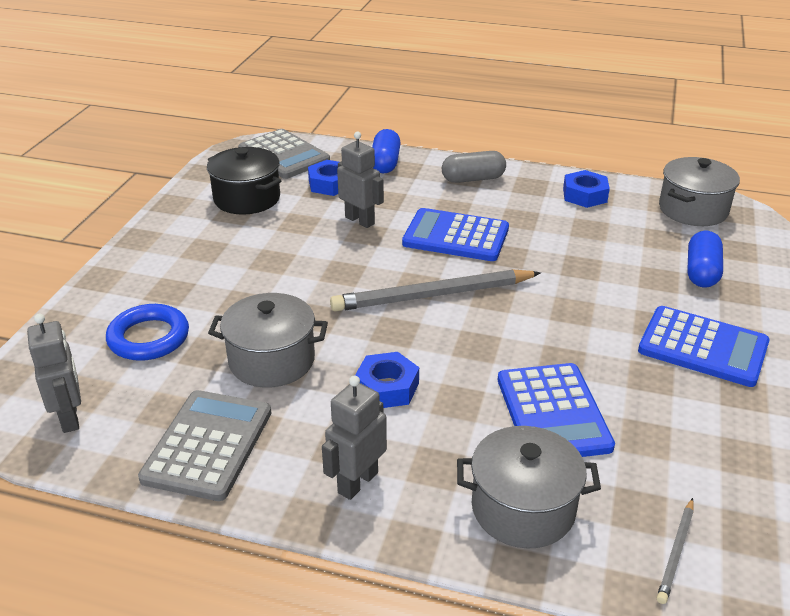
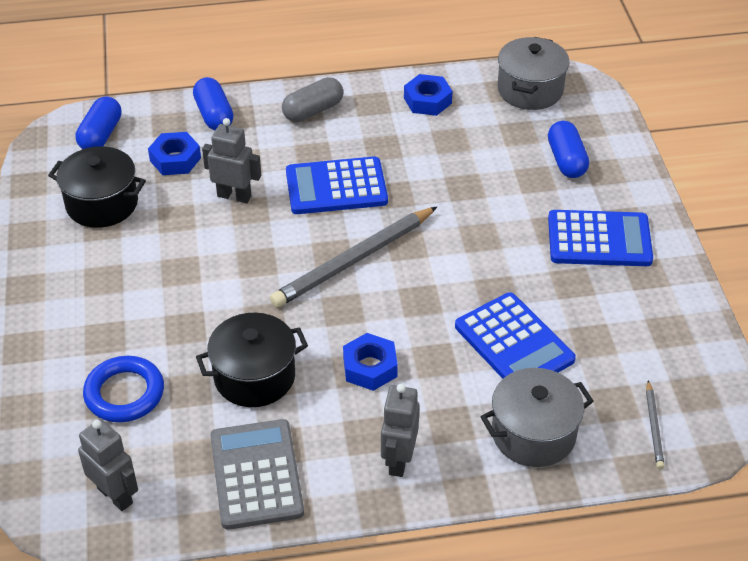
camera: 25 degrees left, 10 degrees up
(272, 360) = (254, 376): grey pot -> black pot
(284, 155) = (101, 135): grey calculator -> blue capsule

